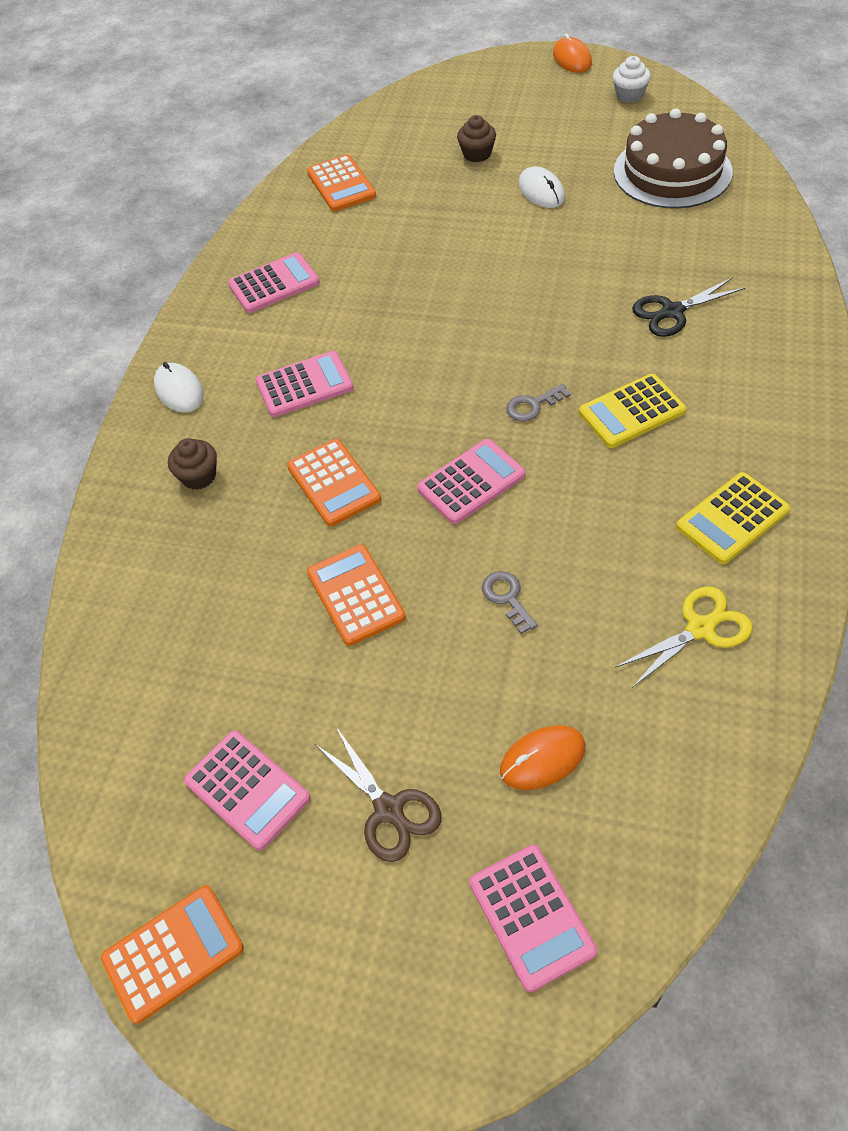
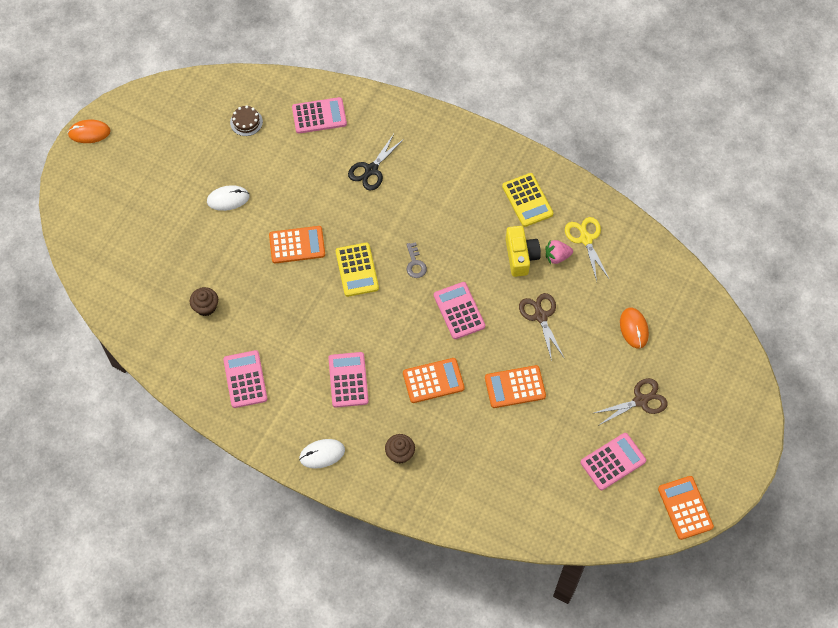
camera: 80 degrees left, 10 degrees up
(341, 184) = (158, 315): orange calculator -> orange calculator (297, 245)
(477, 154) = (168, 224): brown cupcake -> brown cupcake (206, 307)
(507, 598) = (540, 316): grey key -> brown scissors
(531, 916) = (705, 356): pink calculator -> pink calculator (319, 116)
(613, 538) = (520, 256): none -> yellow camera
(629, 95) = (152, 114): white cupcake -> none
(631, 412) = (439, 218): yellow calculator -> yellow calculator (357, 270)
(640, 592) = (557, 256): none -> pink strawberry
(672, 171) = (246, 122): brown cake -> brown cake, size x0.42
(672, 312) = (371, 170): black scissors -> black scissors turned 45 degrees clockwise

